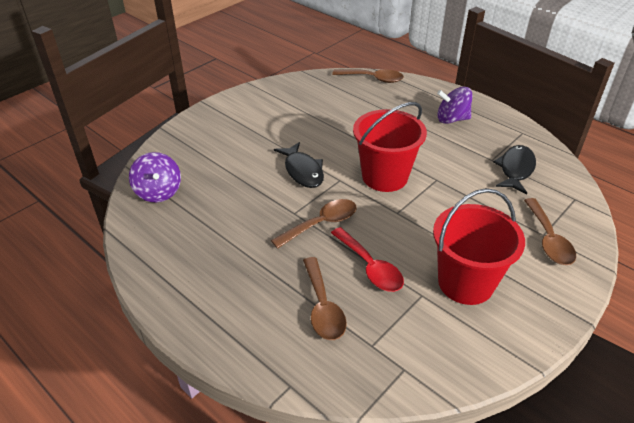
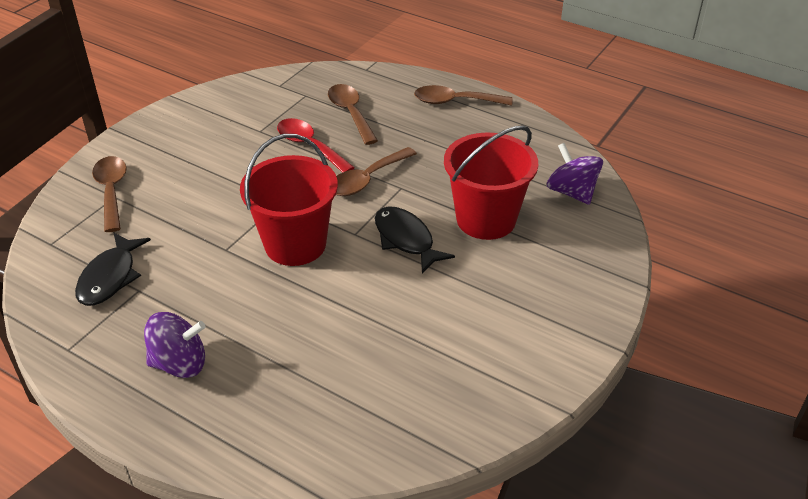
camera: 170 degrees right, 0 degrees up
(372, 79) = (321, 458): brown spoon -> brown spoon (455, 101)
(465, 283) = (216, 144): red bucket -> red bucket (486, 219)

